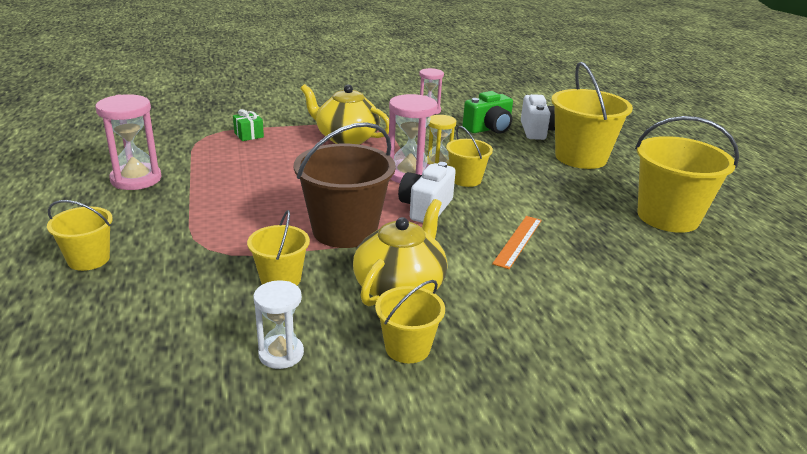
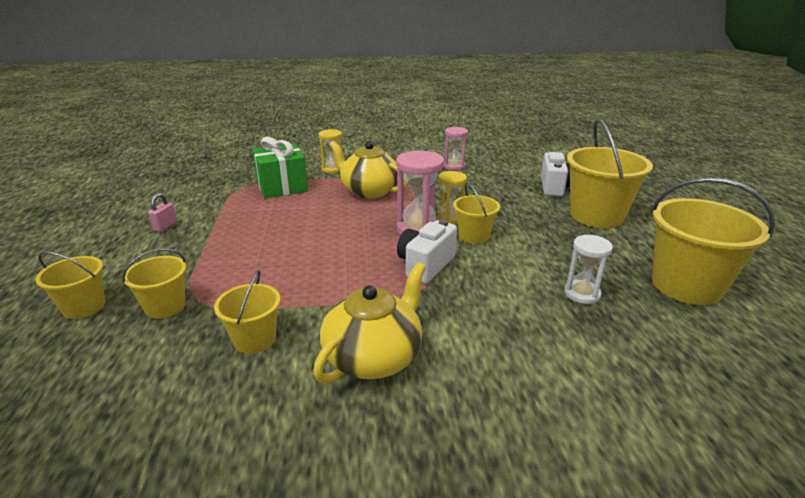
camera: 10 degrees right, 0 degrees up
(136, 179) = (165, 226): pink hourglass -> pink padlock
(249, 135) = (282, 186): green gift -> green gift, size x2.07
(281, 354) = (220, 434): white hourglass -> white hourglass (582, 294)
(298, 115) = (332, 169): none -> yellow hourglass
(344, 230) = (337, 287): brown bucket -> none
(407, 348) = (360, 437): yellow bucket -> yellow bucket (165, 307)
(489, 129) = (508, 184): green camera -> none
(518, 241) = (514, 307): orange ruler -> none

